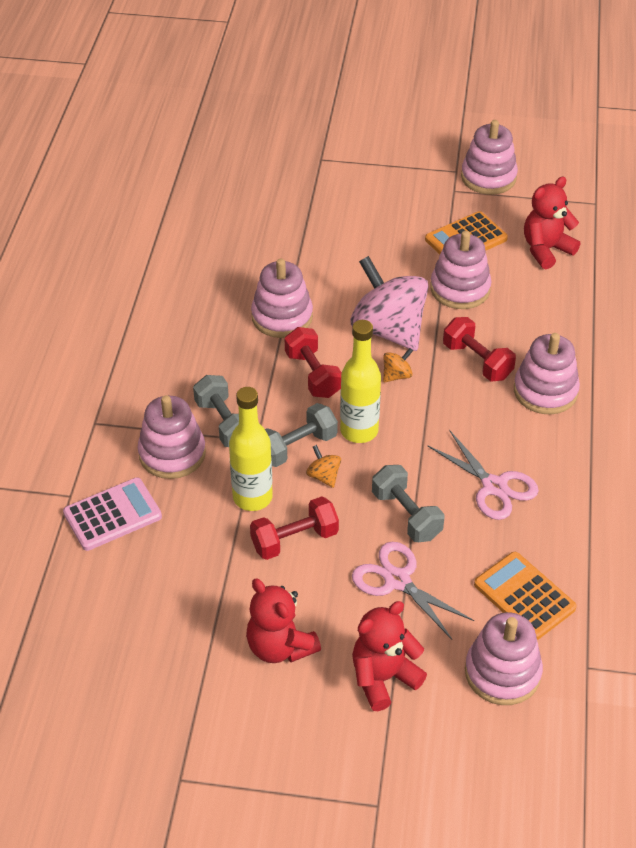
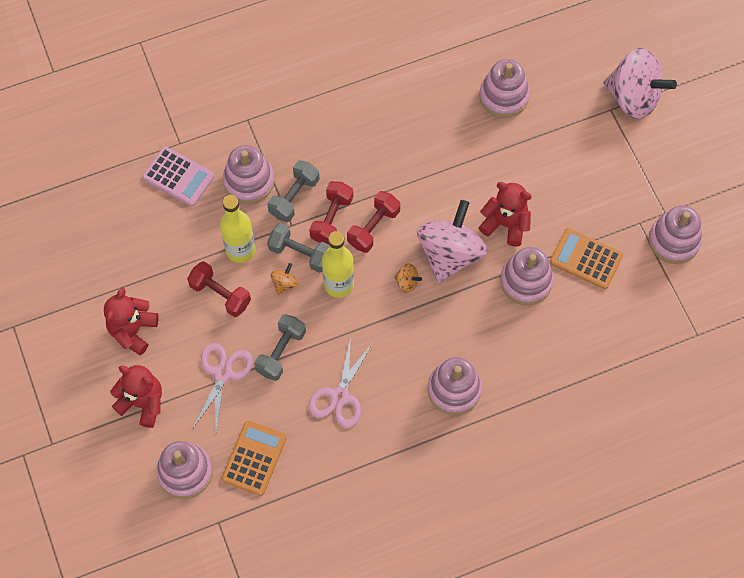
camera: 60 degrees right, 20 degrees up
(282, 317) = (417, 177): pink stacking toy -> pink stacking toy (503, 96)
(320, 140) = (633, 97): none -> pink spinning top
(477, 361) = (455, 329): red dumbbell -> red dumbbell (332, 219)
(546, 250) = (612, 322): red teddy bear -> red teddy bear (505, 224)

